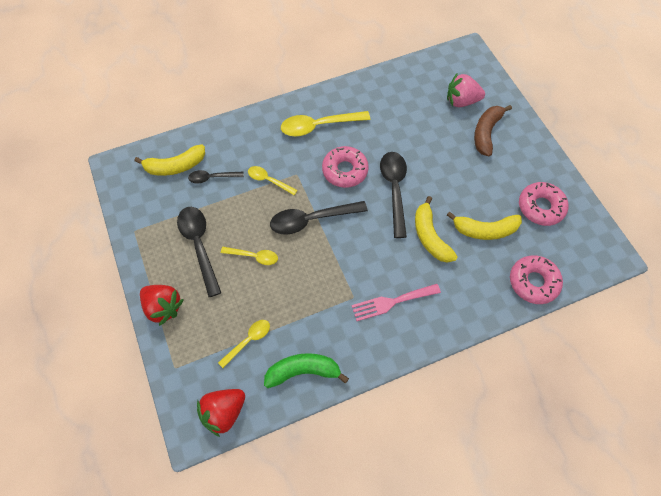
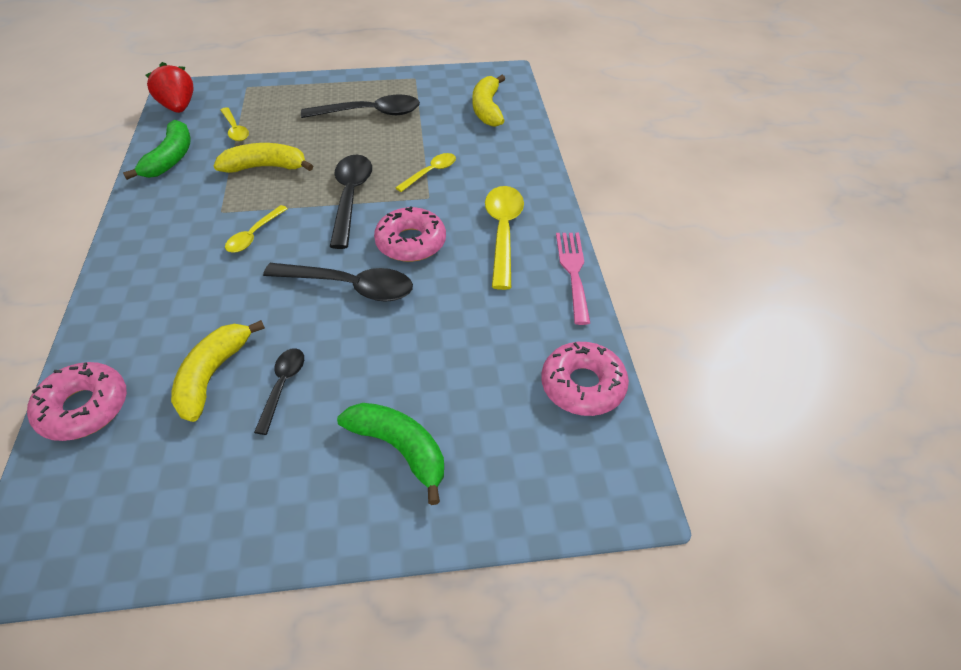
camera: 105 degrees right, 15 degrees down
(163, 307) = (314, 86): red strawberry -> none
(212, 178) = (457, 132): black spoon -> black spoon (282, 386)
(253, 256) = (330, 146): yellow spoon -> yellow spoon (254, 235)
(392, 302) = (187, 242): pink fork -> pink fork (573, 272)
(430, 236) = (248, 305): yellow banana -> yellow banana (265, 167)
(461, 101) = (491, 434): pink strawberry -> none
(486, 133) = (400, 449): brown banana -> green banana
(540, 207) = (197, 478): pink donut -> pink donut (582, 385)

